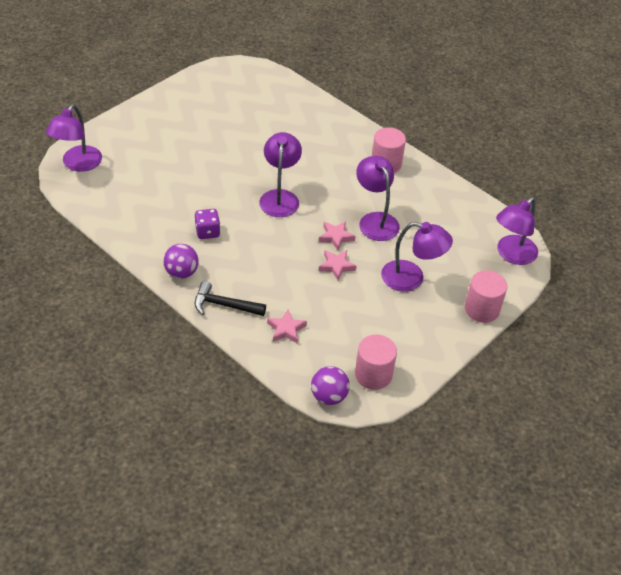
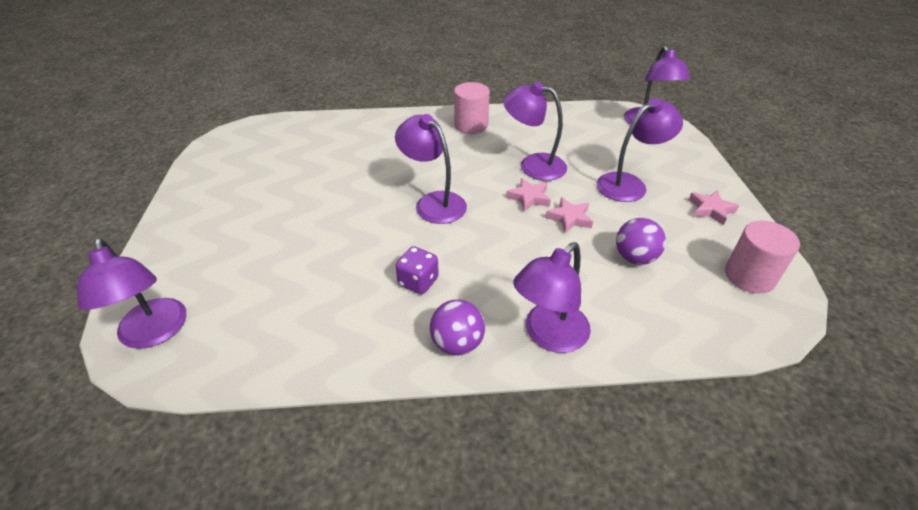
camera: 45 degrees left, 5 degrees down
(224, 305) = (548, 336): black hammer -> purple lamp
(286, 329) = (632, 304): pink star -> pink star (711, 210)
(329, 396) = (766, 329): purple ball -> purple ball (634, 258)
(482, 309) = (701, 168): pink cylinder -> none

